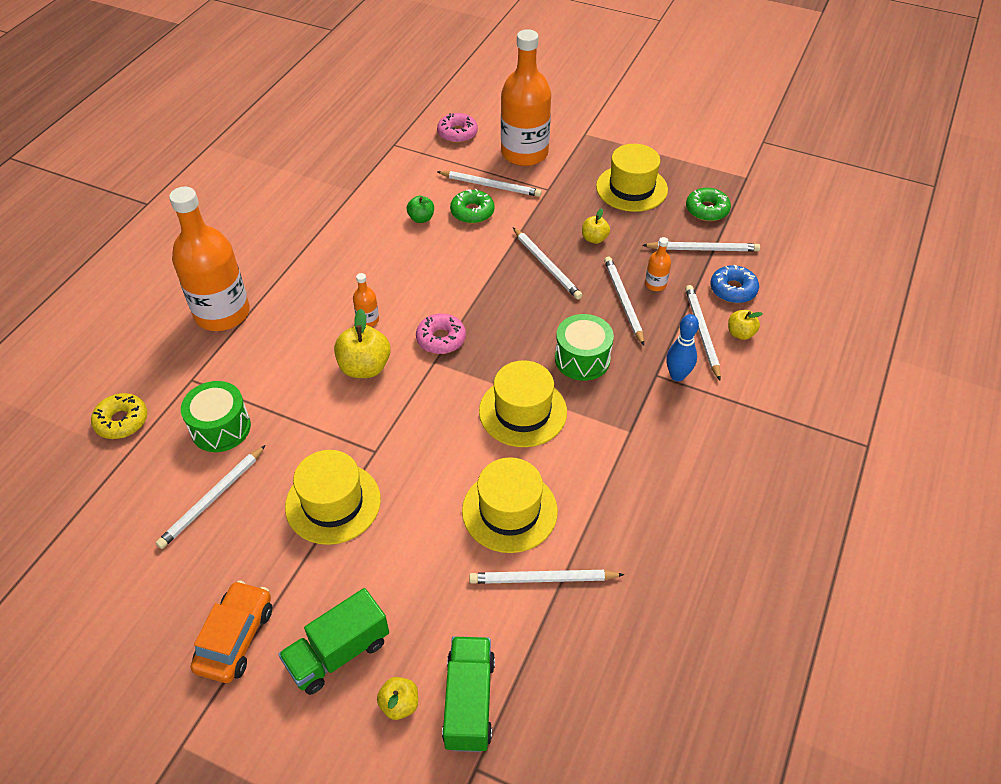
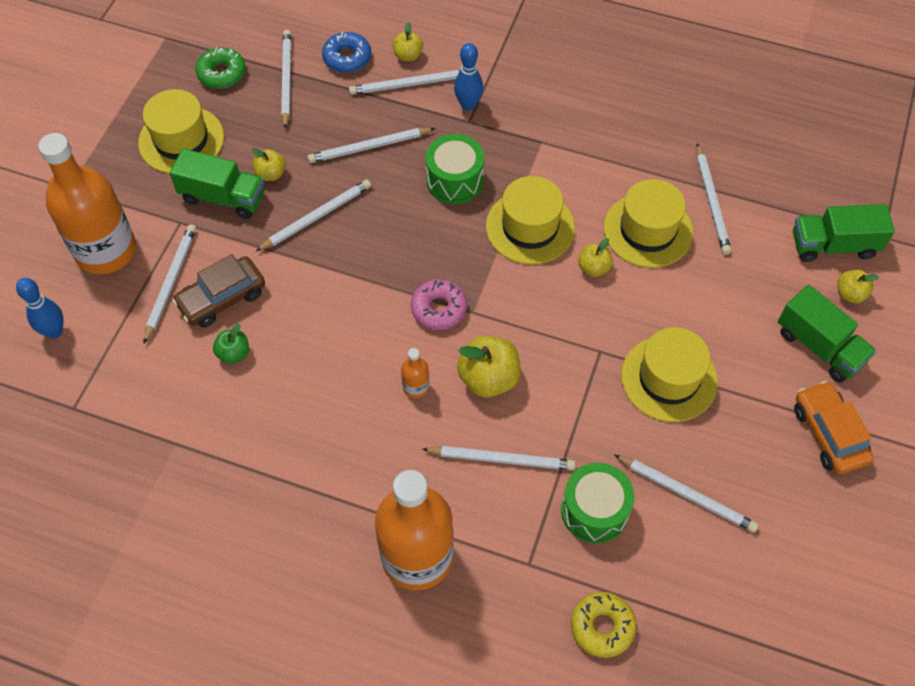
camera: 95 degrees left, 10 degrees up
(235, 638) = (828, 434): orange car -> orange car turned 60 degrees clockwise
(287, 370) = (501, 459): none -> white pencil
(457, 133) = (54, 331): pink donut -> blue bowling pin
(469, 457) = (593, 268): none -> yellow apple
(472, 212) = (222, 298): green donut -> brown car
(571, 212) = (223, 197): none -> green truck
(655, 284) = (342, 120): orange bottle -> none

